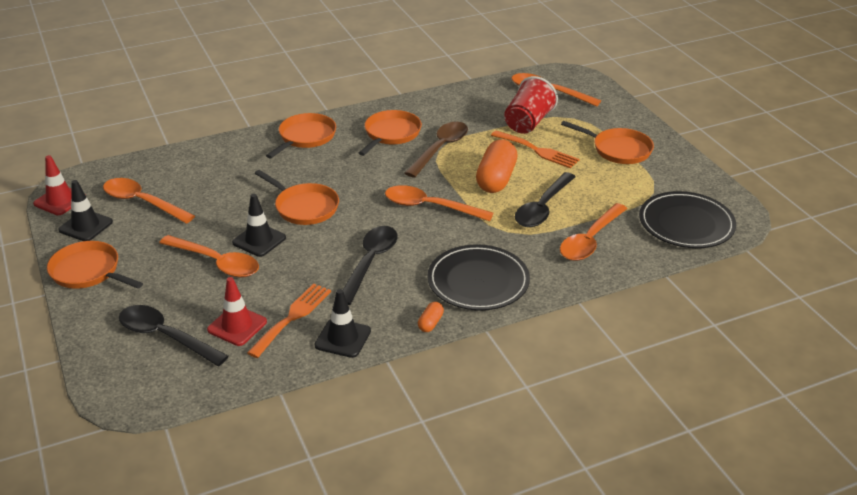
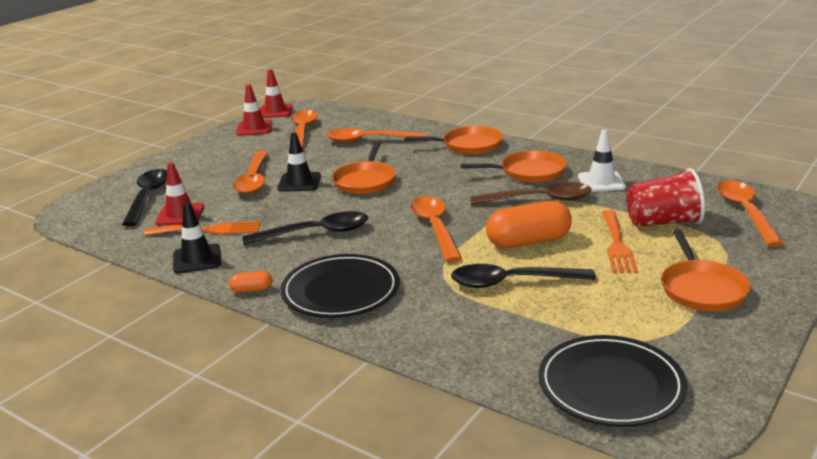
camera: 60 degrees right, 10 degrees down
(86, 226) = (254, 128): black traffic cone -> red traffic cone
(88, 271) = (202, 148): orange pan -> none
(444, 115) = (601, 182): none -> white traffic cone
(590, 240) = (488, 329): orange spoon -> orange spoon (369, 140)

